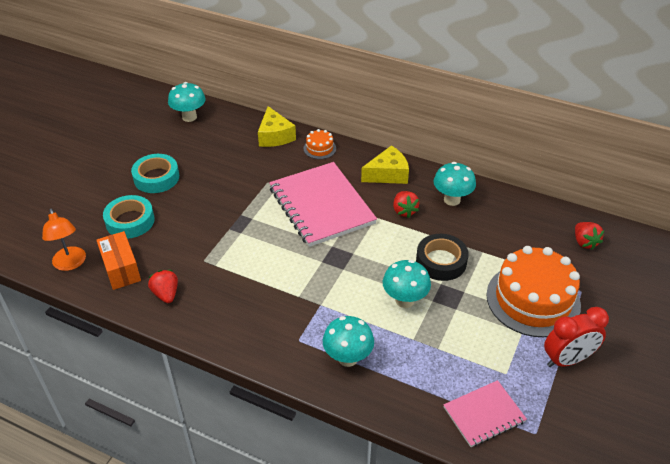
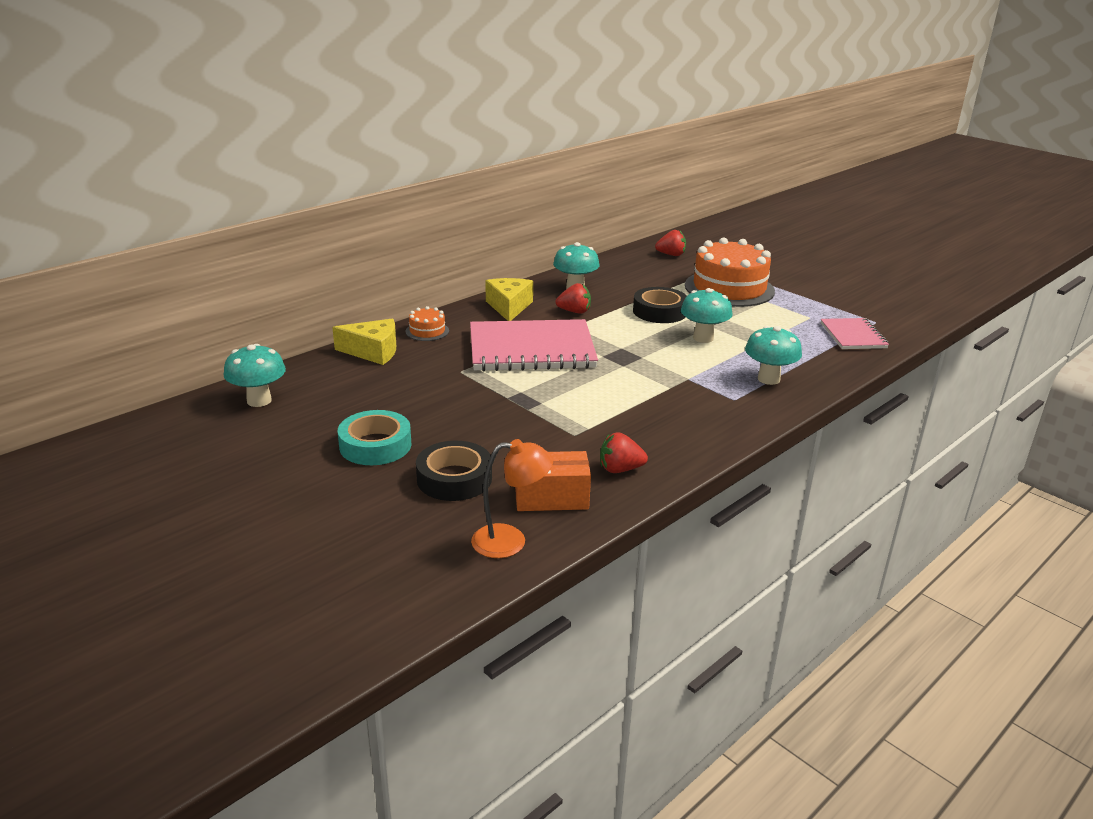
camera: 70 degrees left, 15 degrees down
(130, 221) = (454, 478): turquoise tape -> black tape
(567, 360) = (802, 293): red clock -> none

